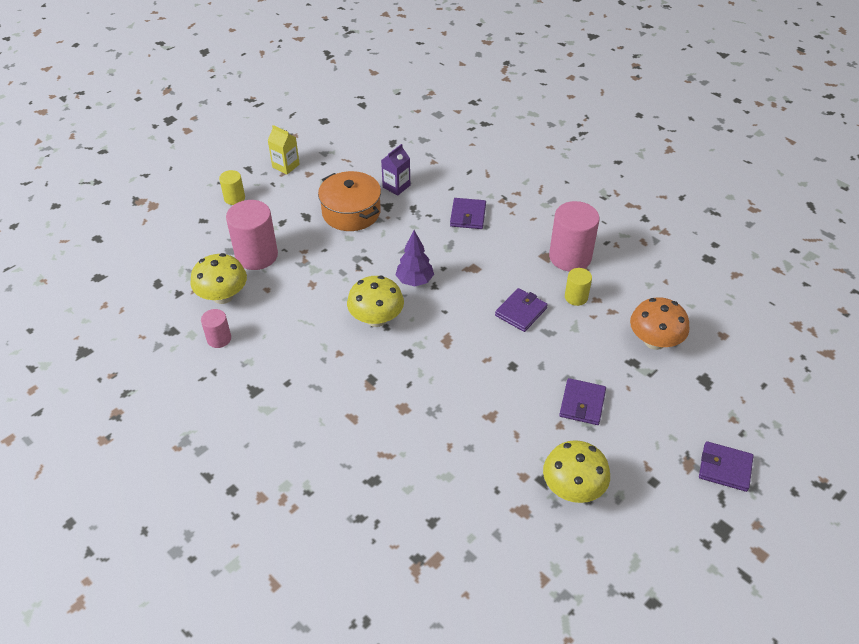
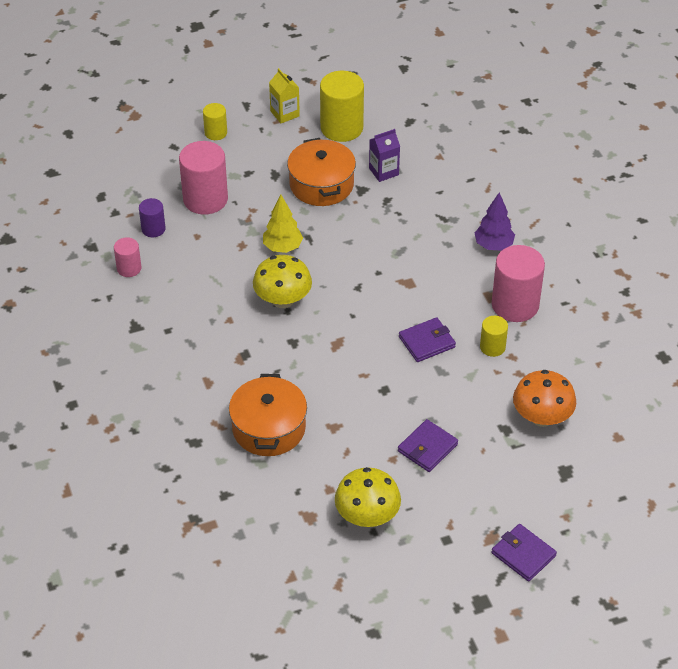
camera: 25 degrees right, 0 degrees up
(223, 296) = (153, 229): yellow mushroom -> purple cylinder
(340, 163) = (341, 128): none -> yellow cylinder
(349, 274) = (283, 247): none -> yellow tree
(414, 281) = (342, 276): purple tree -> purple tree (493, 245)
(434, 440) = (269, 428): none -> orange pot
(468, 215) = (438, 227): purple wallet -> none

